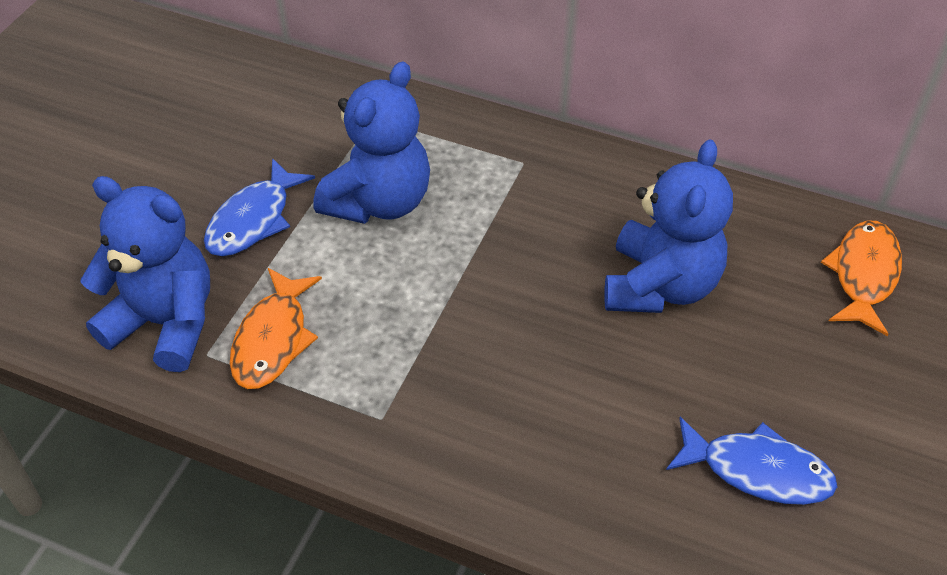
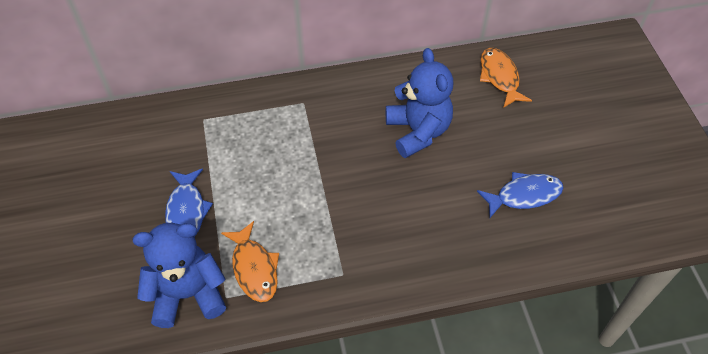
camera: 35 degrees left, 5 degrees up
(379, 202) = (247, 164): blue teddy bear -> none

